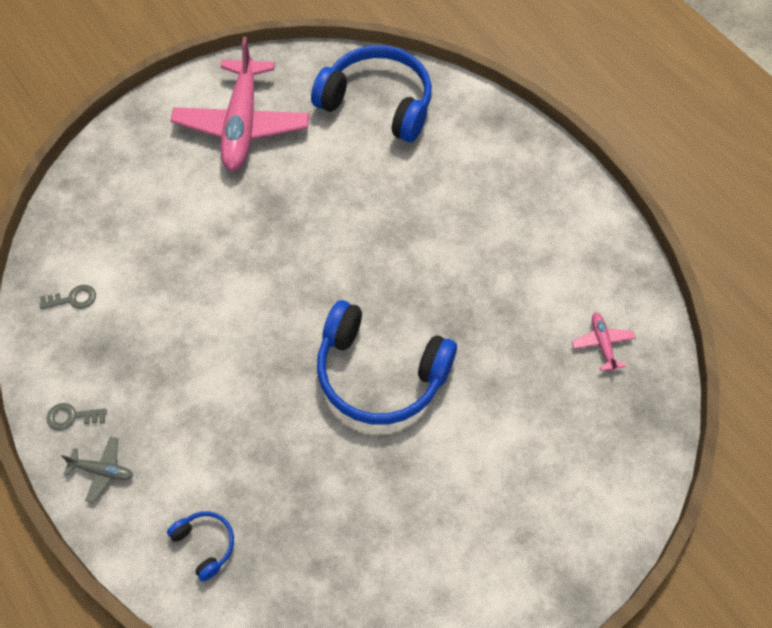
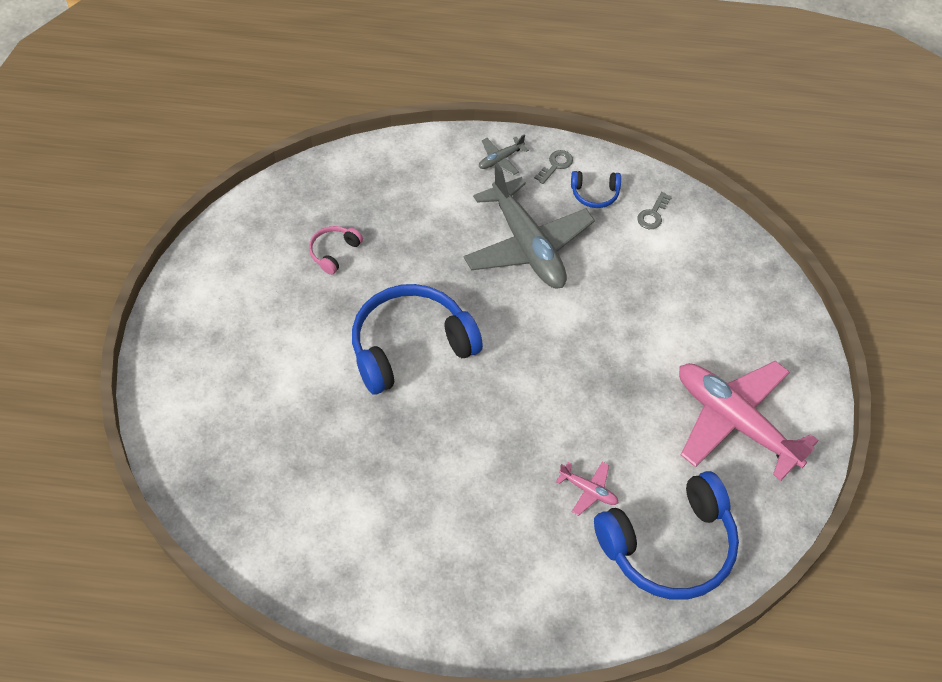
camera: 130 degrees right, 5 degrees down
(193, 368) = (527, 245): none -> grey plane
(205, 544) = (398, 178): blue headphones -> blue headphones (595, 194)
(344, 522) = (334, 252): none -> pink headphones
(602, 344) = (278, 508): pink plane -> pink plane (588, 490)

